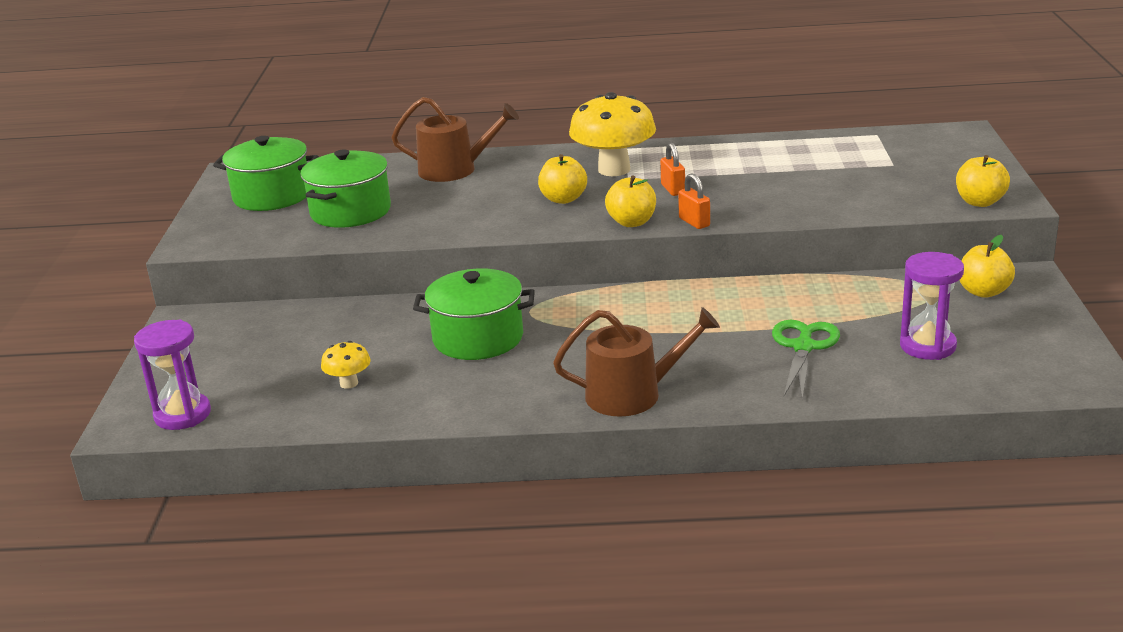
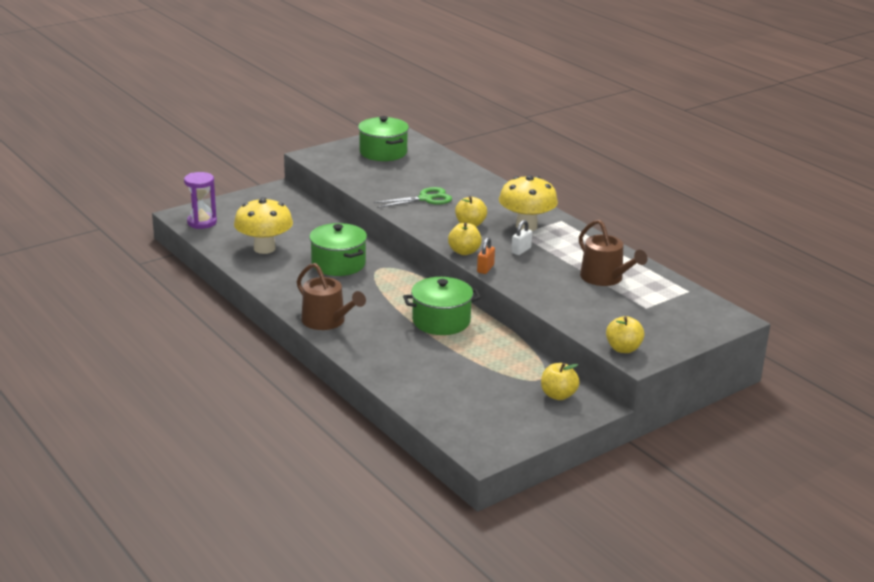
camera: 50 degrees right, 0 degrees up
(349, 383) = (264, 248): yellow mushroom -> yellow mushroom, size x2.13
(350, 211) = (389, 177): green pot -> green pot (441, 321)
(455, 170) = (470, 185): brown watering can -> brown watering can (605, 278)
(673, 189) = (521, 250): orange padlock -> white padlock
(803, 347) = (426, 355): green scissors -> green scissors (425, 199)
(927, 346) = (468, 392): purple hourglass -> none

